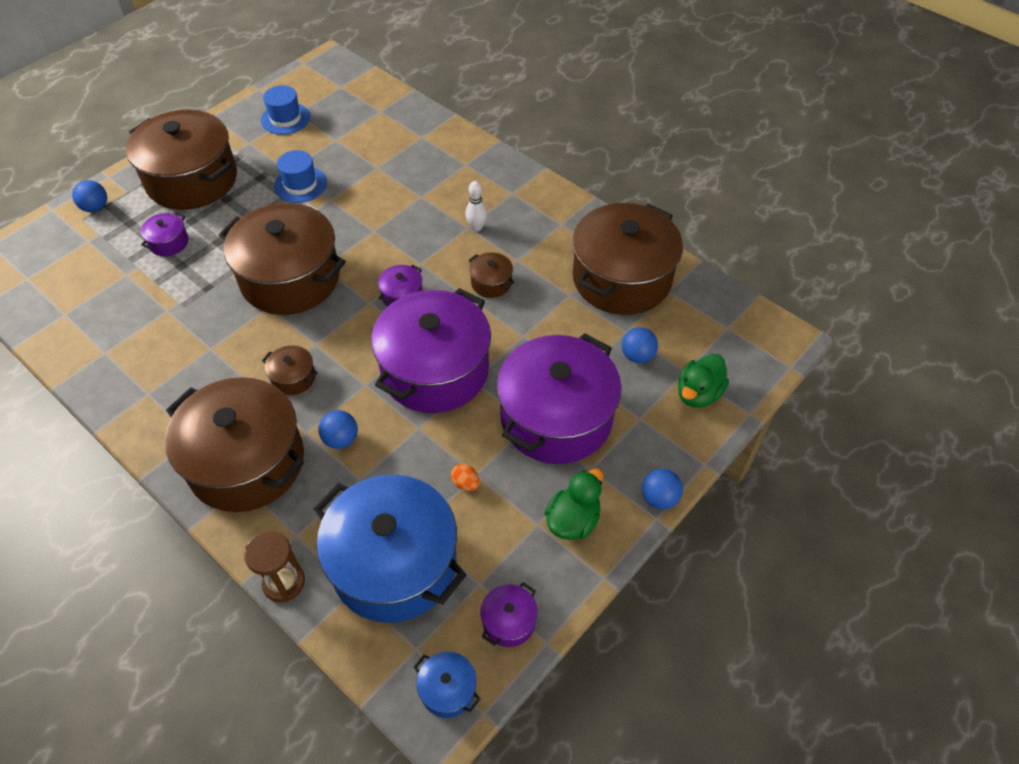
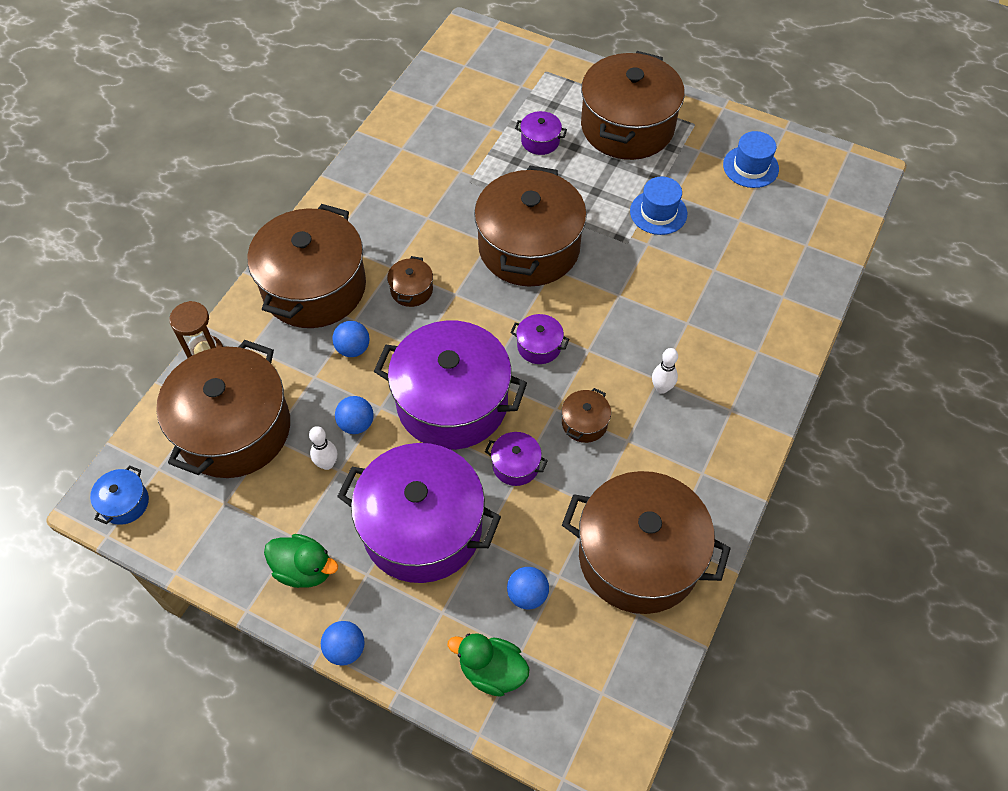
camera: 75 degrees right, 5 degrees up
(96, 208) = (562, 74): blue ball -> blue ball (356, 424)
(394, 564) = (234, 429): blue pot -> brown pot
(465, 483) = (327, 464): orange egg -> white bowling pin
(509, 621) = (192, 536): purple pot -> purple pot (516, 465)

